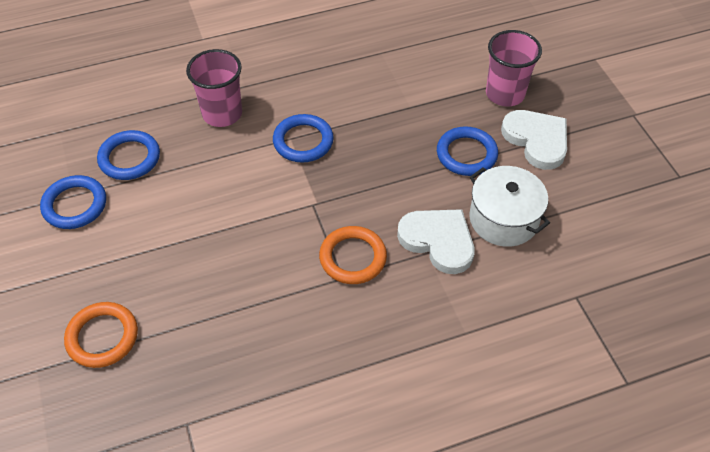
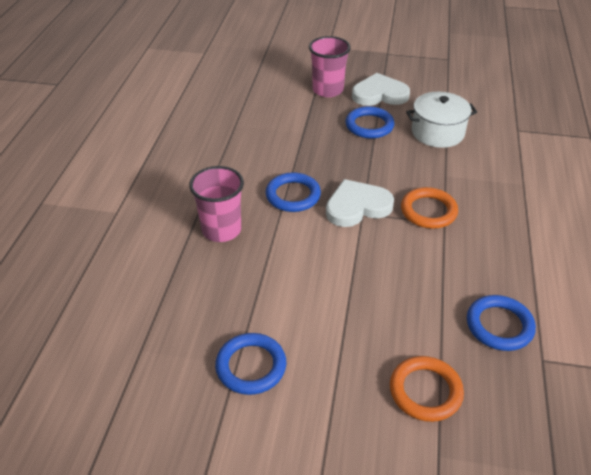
camera: 60 degrees left, 10 degrees down
(129, 158) = (223, 307): blue ring -> blue ring (499, 325)
(438, 241) = (438, 166): white heart -> white heart (357, 206)

